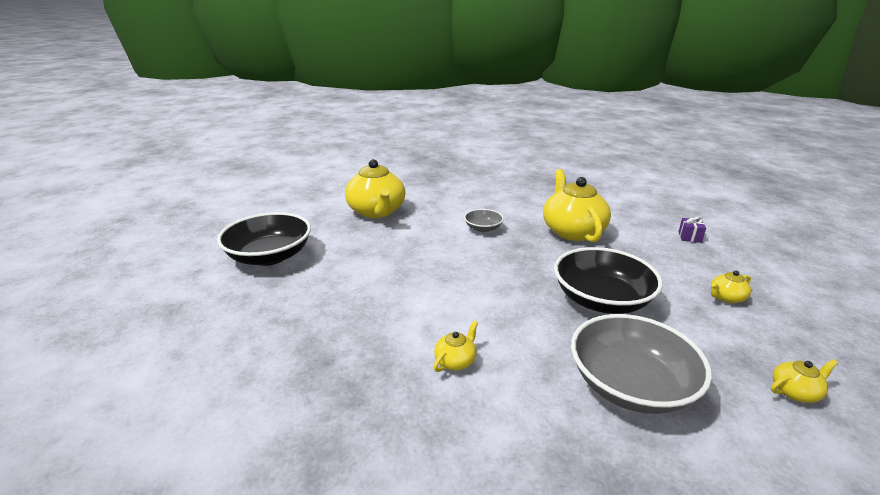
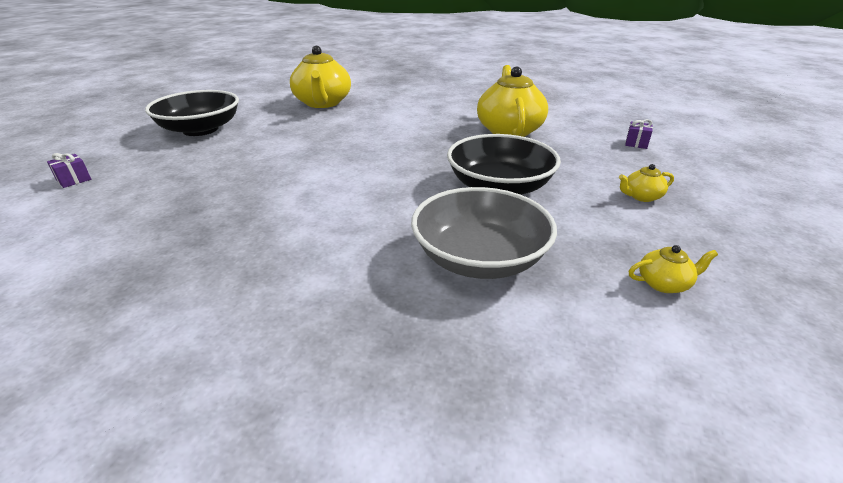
camera: 10 degrees right, 5 degrees up
(170, 337) = (74, 180): none -> purple gift
(456, 361) = (315, 221): yellow teapot -> none
(483, 228) = (417, 122): grey bowl -> none

